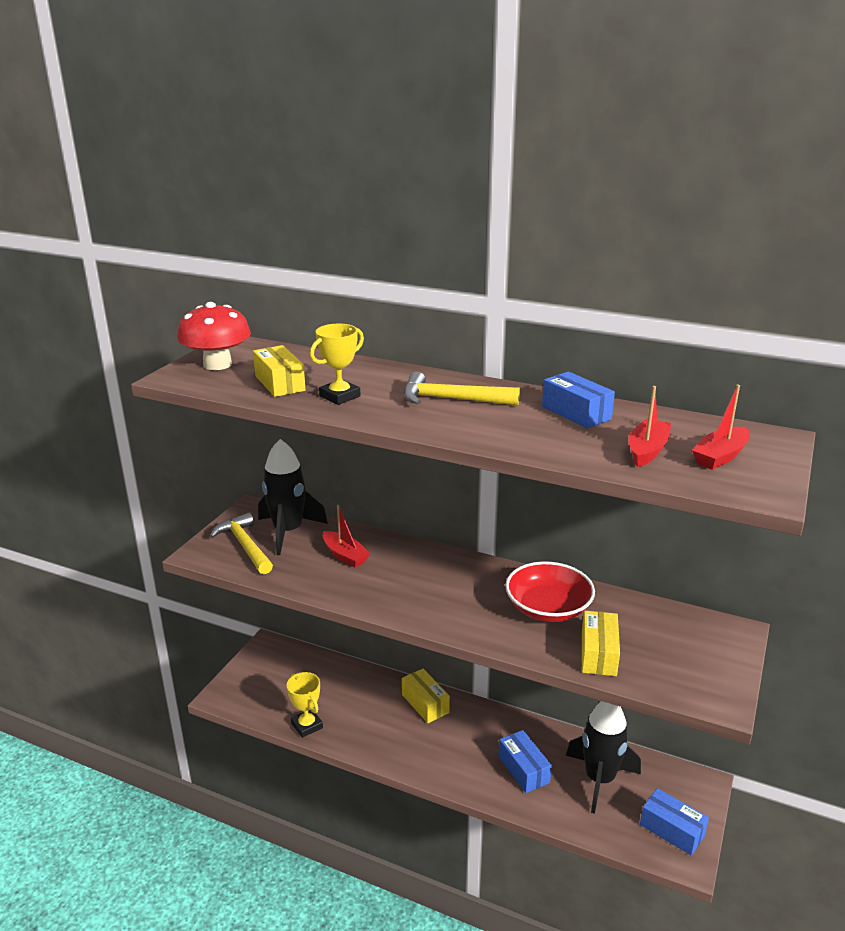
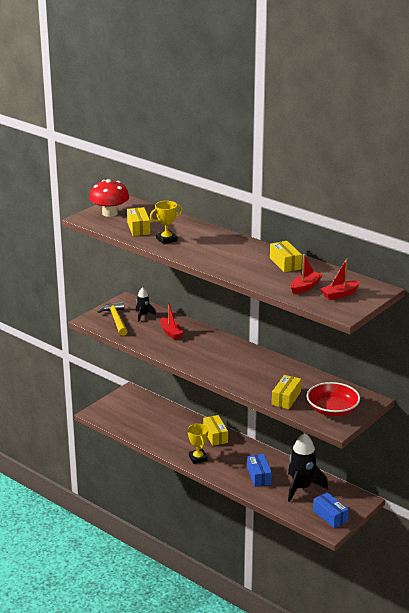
camera: 15 degrees right, 0 degrees up
(288, 532) = (143, 315): black rocket -> black rocket, size x0.51
(307, 725) = (140, 435): yellow trophy -> yellow trophy (198, 458)
(451, 399) = (224, 248): yellow hammer -> none
(548, 608) = (272, 374): red bowl -> red bowl (332, 409)
(576, 413) = (285, 263): blue box -> yellow box

